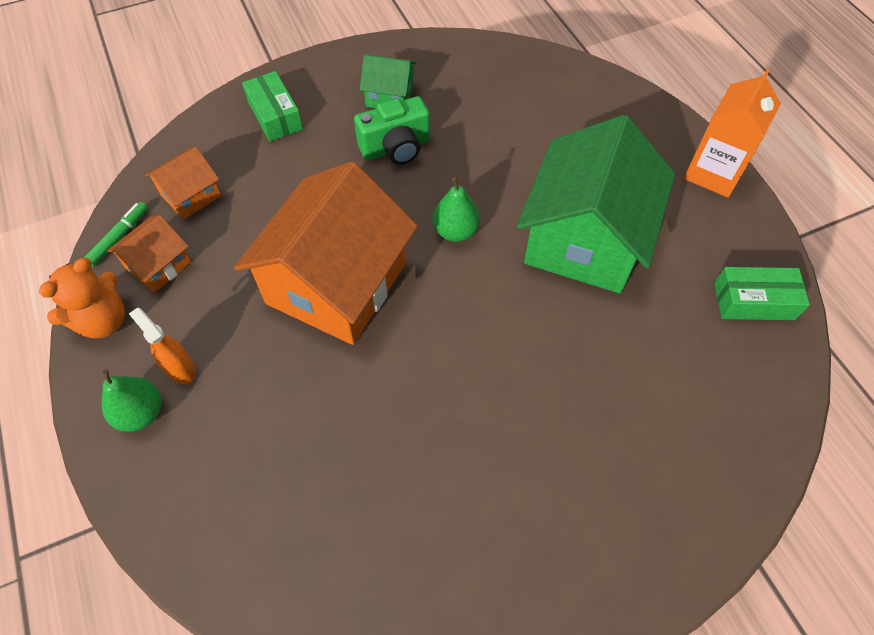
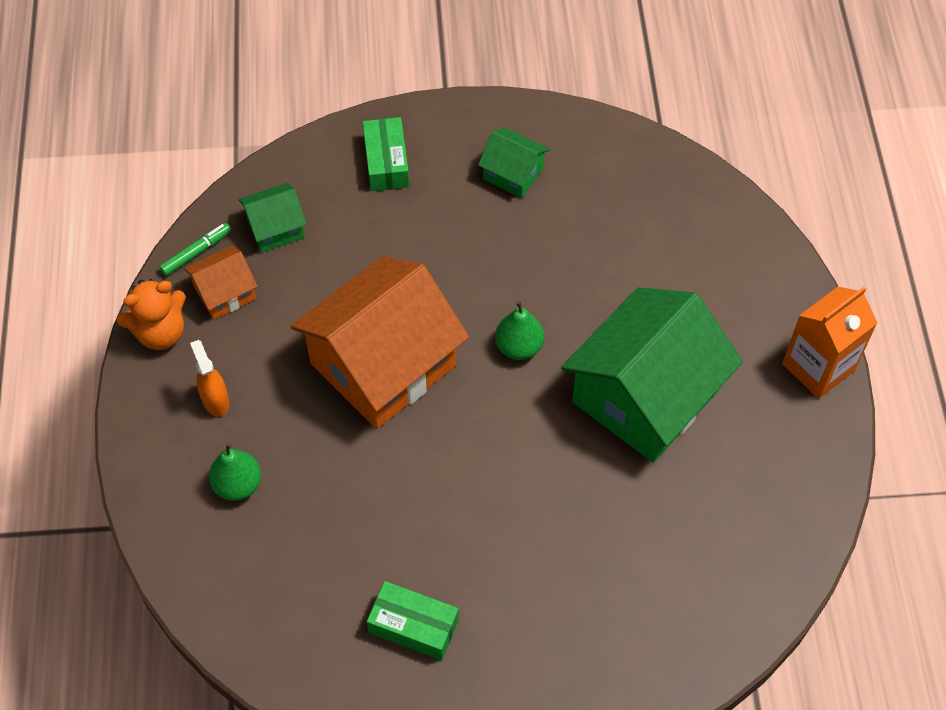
camera: 20 degrees right, 0 degrees up
(141, 413) = (171, 430): green pear -> green pear (238, 485)
(190, 195) = (275, 228): orange house -> green house
(396, 148) = (496, 237): green camera -> none
(754, 301) = (783, 514): green box -> green box (413, 626)

